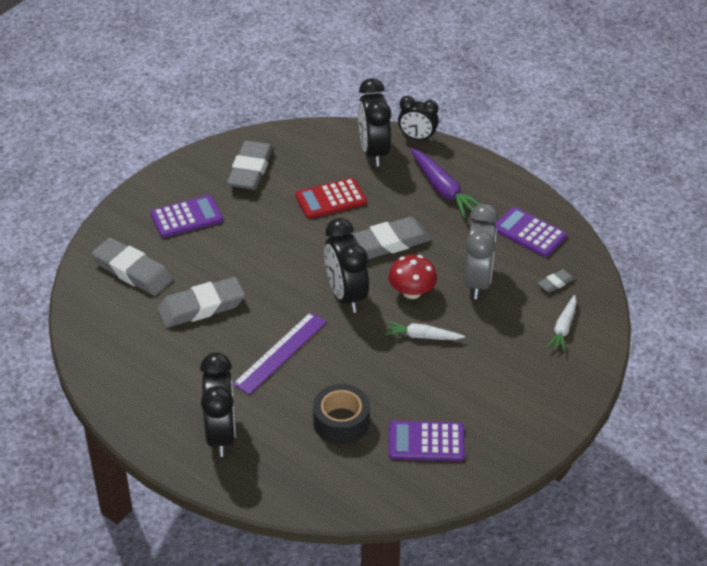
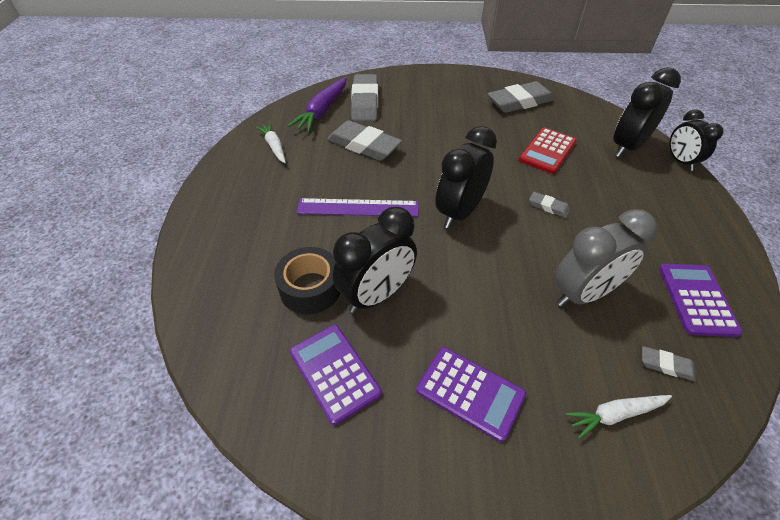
camera: 55 degrees right, 5 degrees up
(186, 217) = (440, 98): purple calculator -> purple calculator (470, 392)
(221, 434) = (240, 220): black clock -> black clock (377, 295)
(331, 199) = (547, 151): red calculator -> red calculator turned 90 degrees counterclockwise
(389, 243) = (548, 207): grey eraser -> grey eraser, size x0.47
(412, 292) = (512, 252): red mushroom -> none
(422, 336) = (468, 290): white carrot -> white carrot (274, 146)
(443, 189) = (652, 207): purple carrot -> purple carrot (322, 111)

